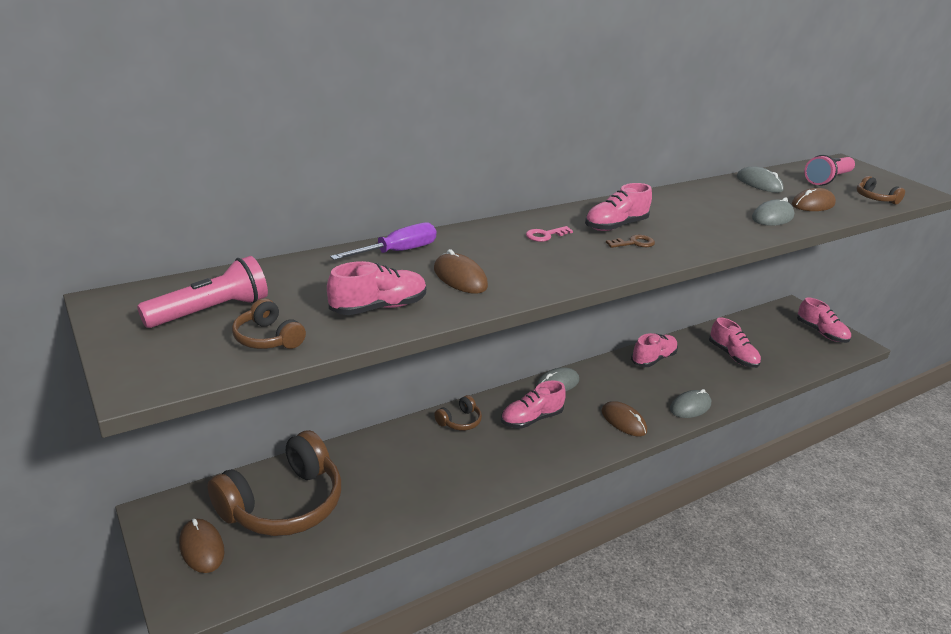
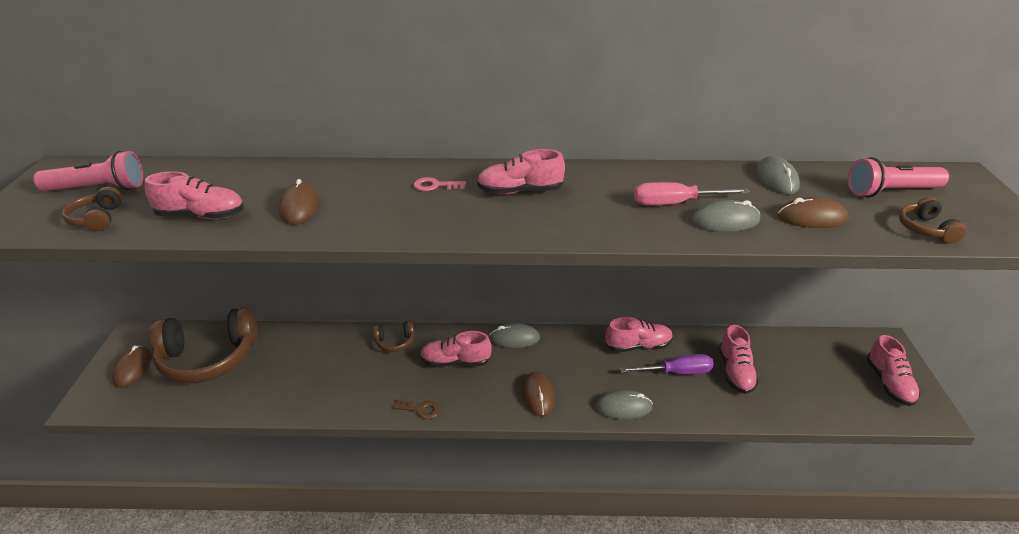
camera: 35 degrees right, 5 degrees up
(397, 252) = (289, 173): purple screwdriver -> purple screwdriver (676, 372)
(634, 243) = (509, 213): brown key -> brown key (421, 409)
(727, 212) = (675, 203): none -> pink screwdriver

